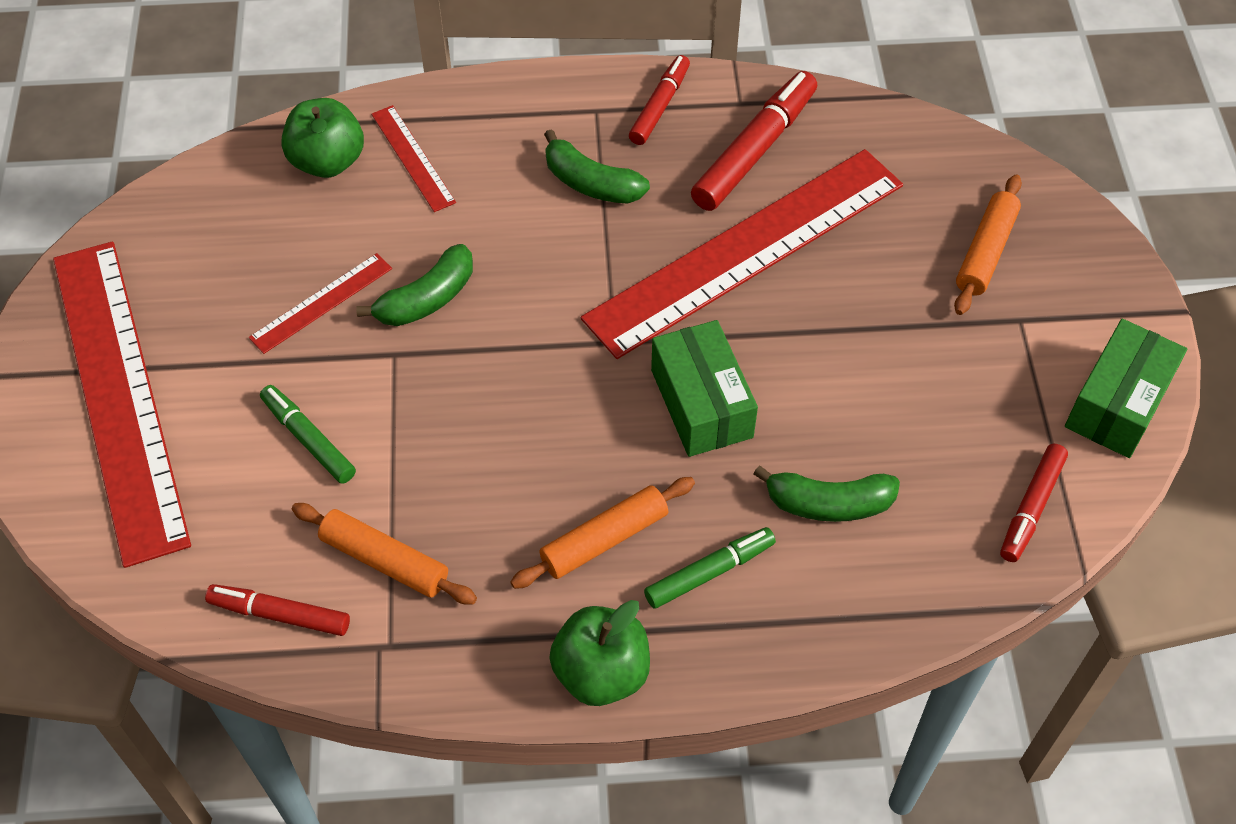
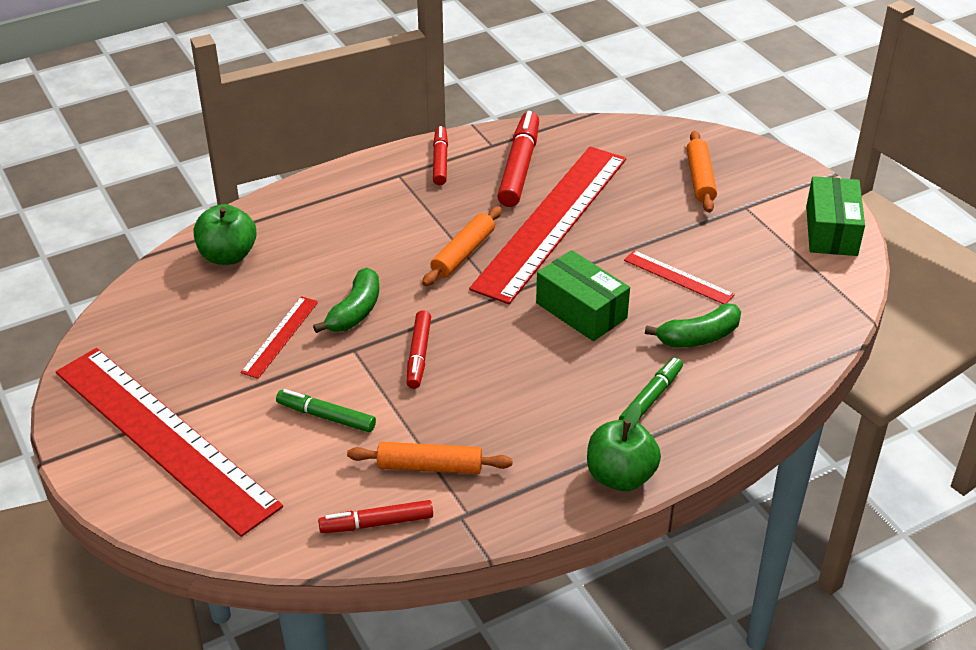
camera: 25 degrees left, 15 degrees down
(413, 158) = (289, 236): red ruler -> red ruler (678, 277)
(591, 183) = (424, 215): green banana -> none
(604, 540) = (571, 404): orange rolling pin -> orange rolling pin (463, 253)
(1031, 507) = (820, 299): red marker -> red marker (419, 355)

